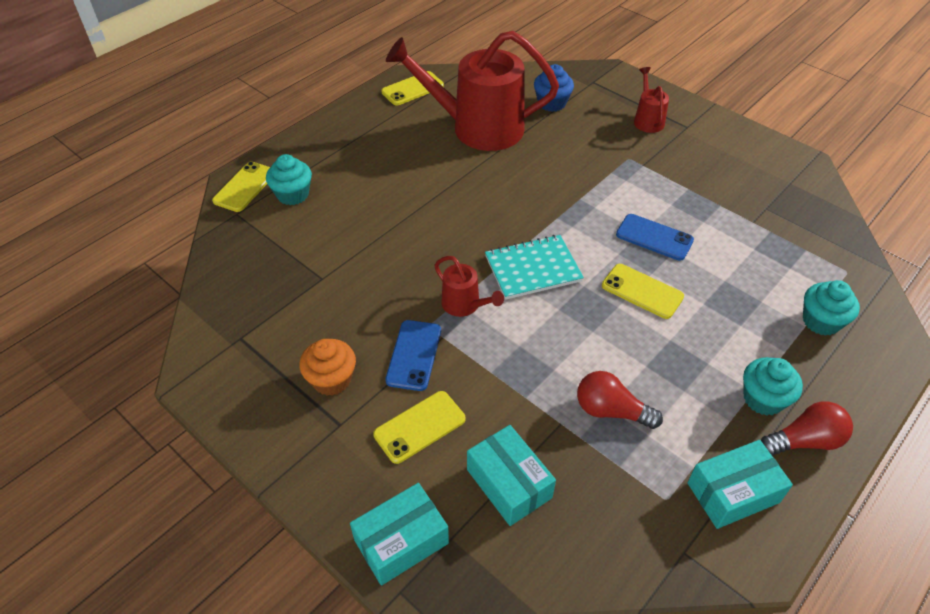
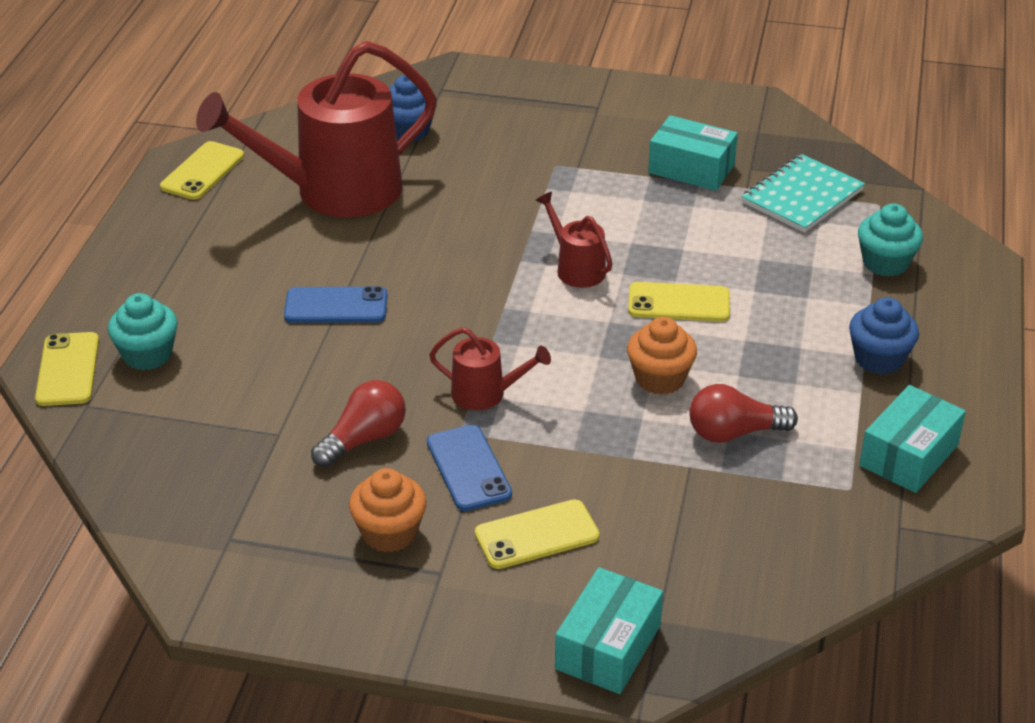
camera: 30 degrees left, 10 degrees down
(419, 427) = (536, 535): yellow phone -> yellow phone turned 45 degrees clockwise
(509, 483) = (679, 545): turquoise box -> turquoise box (691, 169)
(533, 269) = (536, 326): turquoise notebook -> turquoise notebook (802, 196)
(588, 344) = (660, 379): none -> orange cupcake
(647, 120) = (544, 113): red watering can -> red watering can (576, 268)
(654, 237) = (650, 242): blue phone -> blue phone (336, 306)
(763, 399) = (879, 359): turquoise cupcake -> blue cupcake
(804, 440) = (944, 381): red light bulb -> red light bulb (364, 439)

